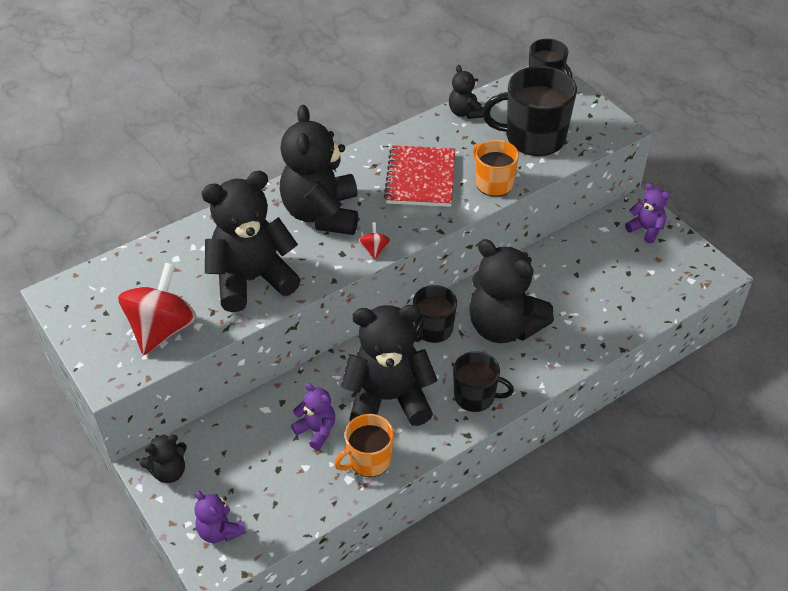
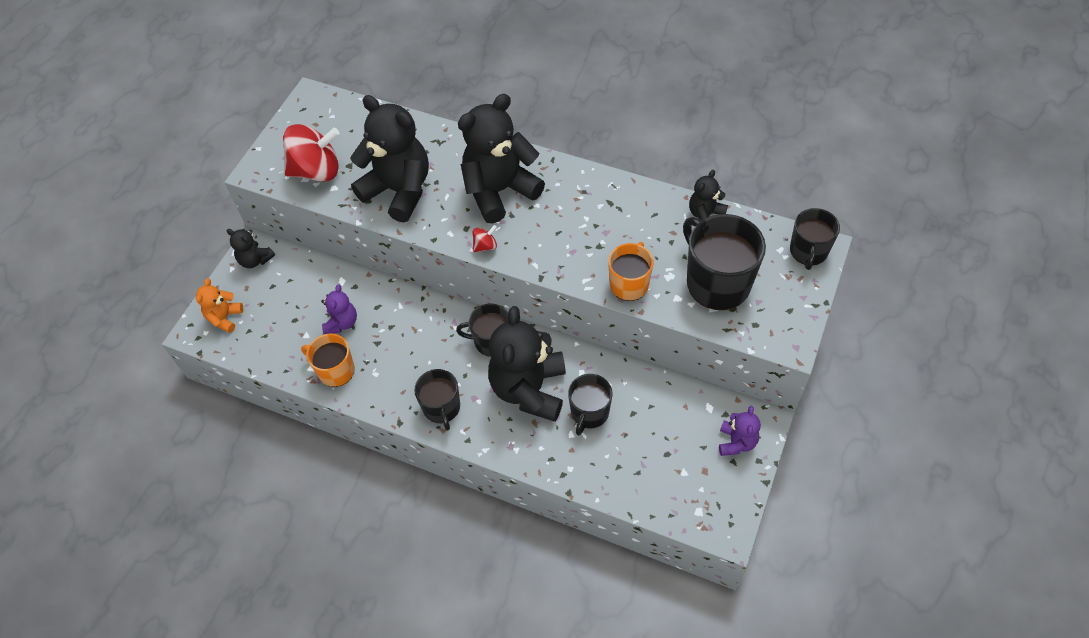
camera: 60 degrees right, 10 degrees up
(220, 531) = (225, 318): purple teddy bear -> orange teddy bear
(388, 399) = (400, 350): black teddy bear -> none
(420, 178) = (593, 230): red notebook -> none
(556, 300) = (589, 412): none -> black mug

